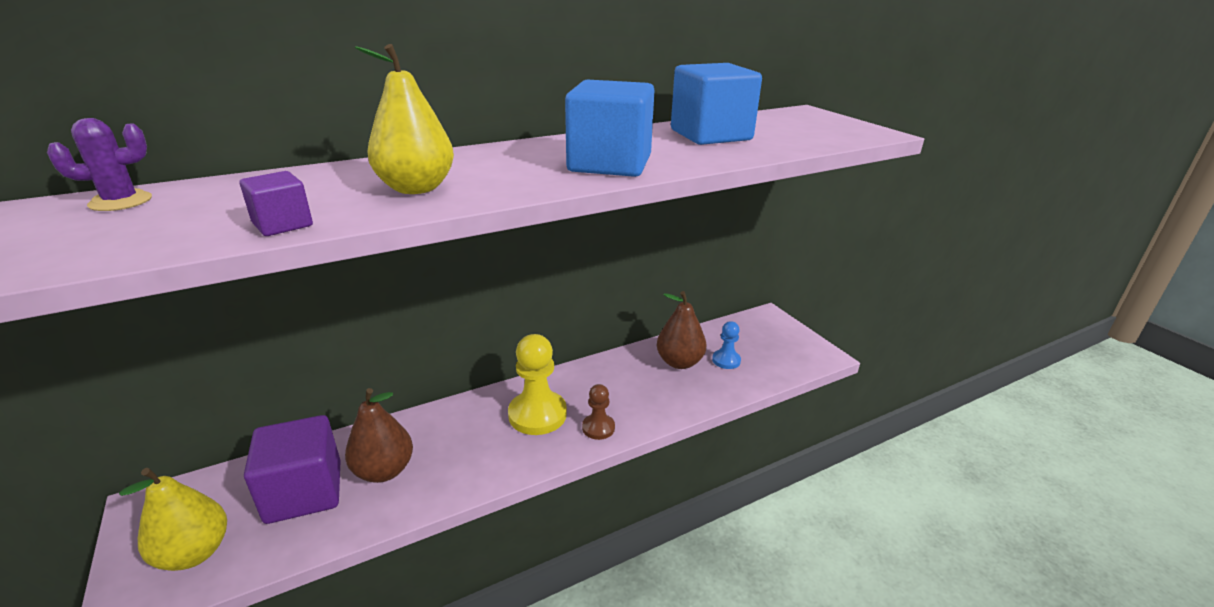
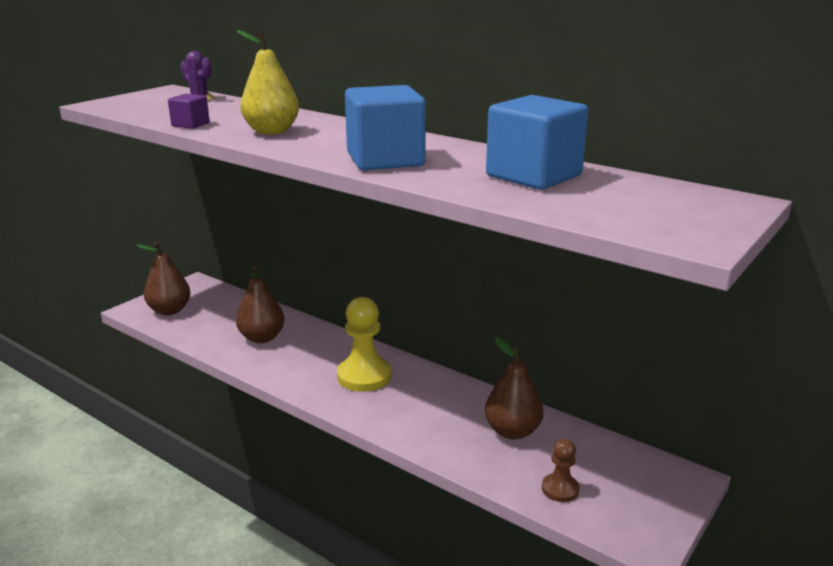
camera: 65 degrees right, 5 degrees down
(194, 553) = (169, 310): yellow pear -> brown pear
(304, 492) = (228, 320): purple cube -> none
(598, 428) = (370, 410): brown pawn -> brown pawn (560, 489)
(726, 360) = (548, 462): blue pawn -> none

